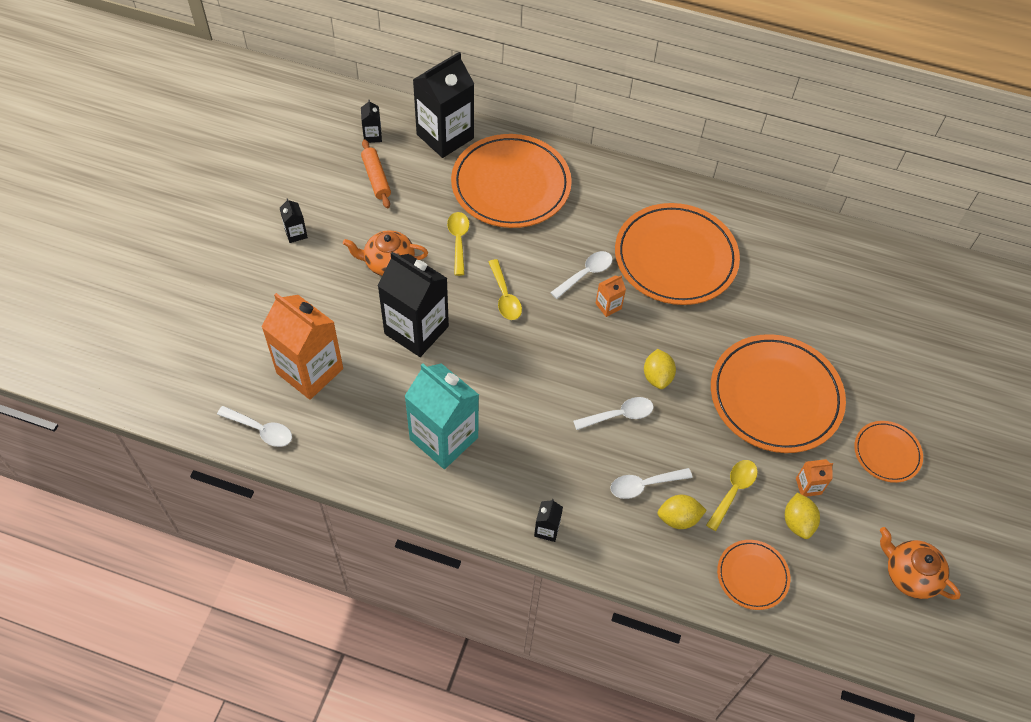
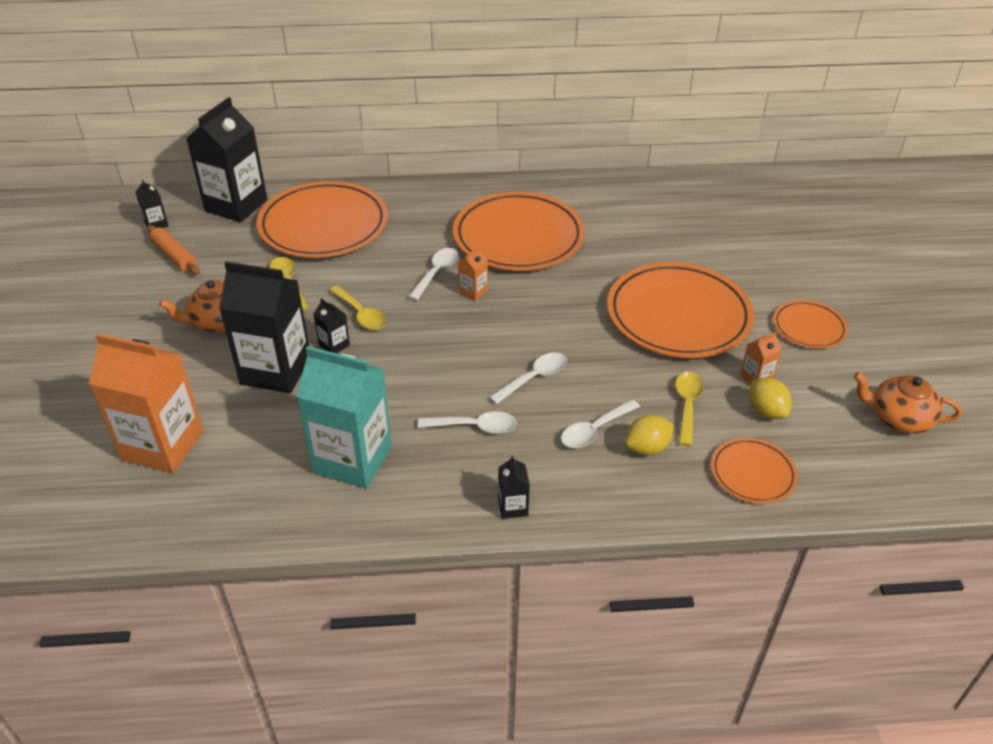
camera: 20 degrees left, 15 degrees down
(261, 430) = (122, 523): white spoon -> white spoon (474, 427)
(296, 233) = (98, 325): black carton -> black carton (334, 345)
(657, 377) = (554, 334): yellow lemon -> none

